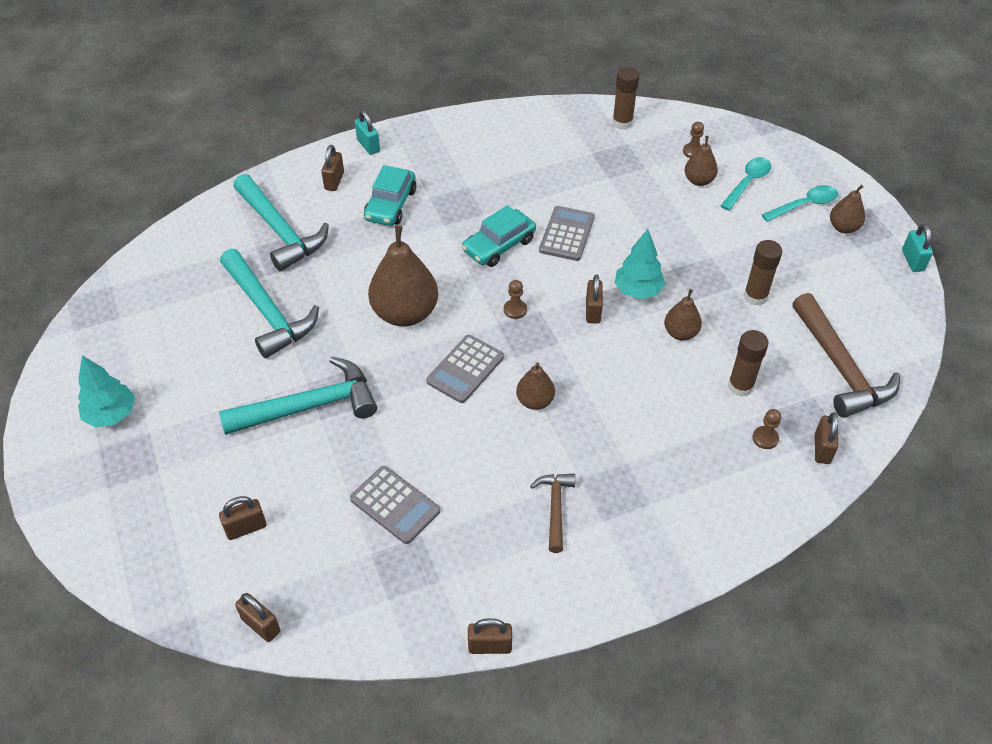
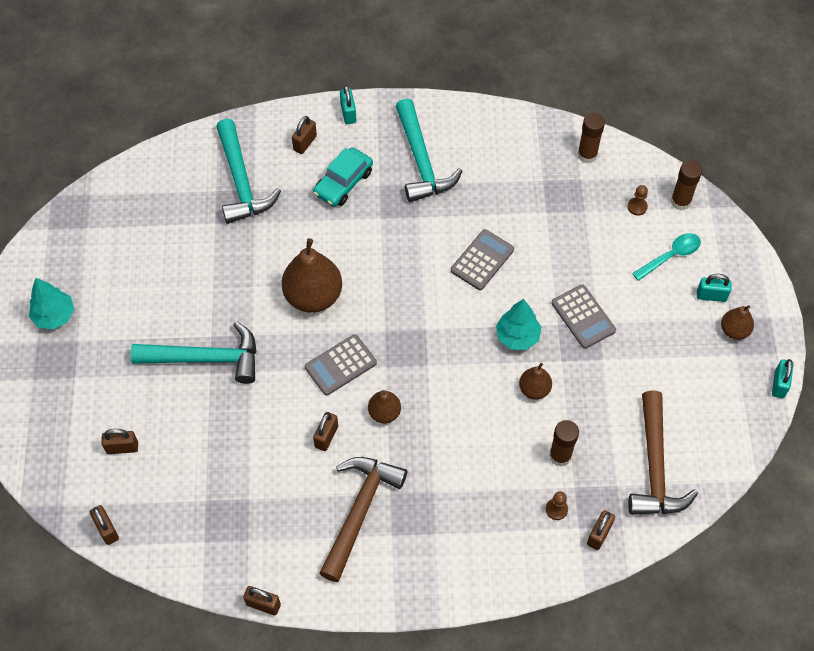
camera: 20 degrees right, 10 degrees up
(267, 311) = (204, 259): turquoise hammer -> turquoise hammer (421, 161)
(395, 505) = (238, 467): grey calculator -> grey calculator (583, 317)
(499, 245) = (418, 253): turquoise car -> none
(515, 310) = (405, 322): brown pawn -> none
(555, 508) = (359, 512): brown hammer -> brown hammer, size x1.84
(593, 311) = (470, 344): brown padlock -> brown padlock (326, 437)
(699, 180) = (627, 240): brown pear -> none
(755, 296) = (617, 375): brown glue stick -> brown glue stick (680, 202)
(804, 205) = (711, 296): turquoise spoon -> turquoise padlock

